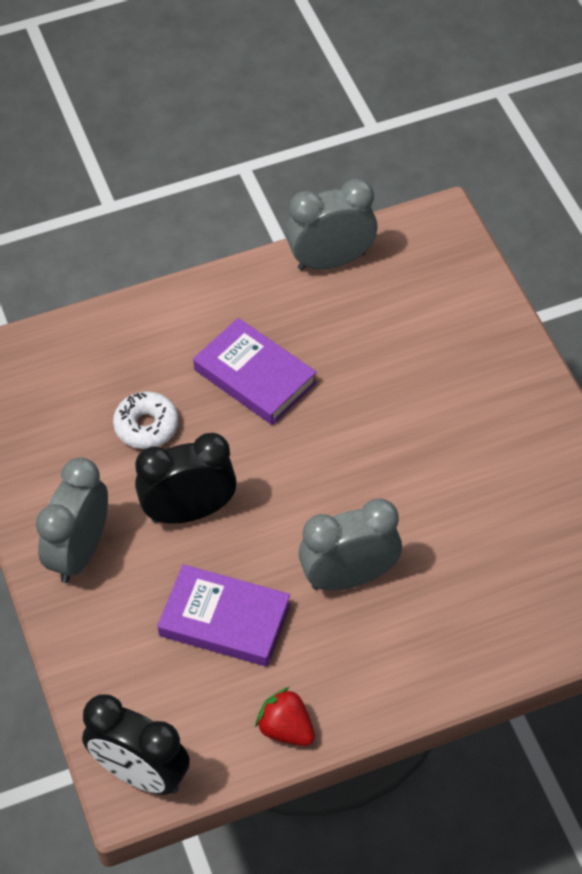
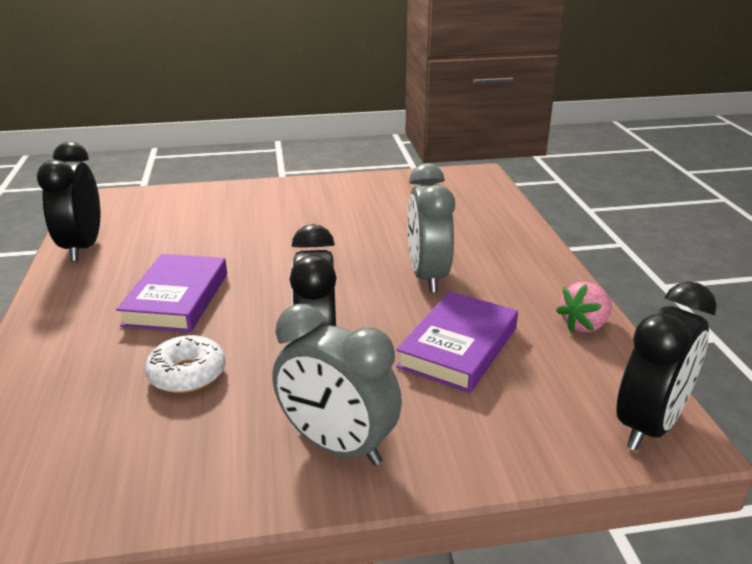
camera: 80 degrees left, 25 degrees down
(255, 376) = (177, 299): purple book -> purple book turned 45 degrees counterclockwise
(286, 729) = (584, 325): red strawberry -> pink strawberry
(331, 261) = (82, 247): grey clock -> black clock

